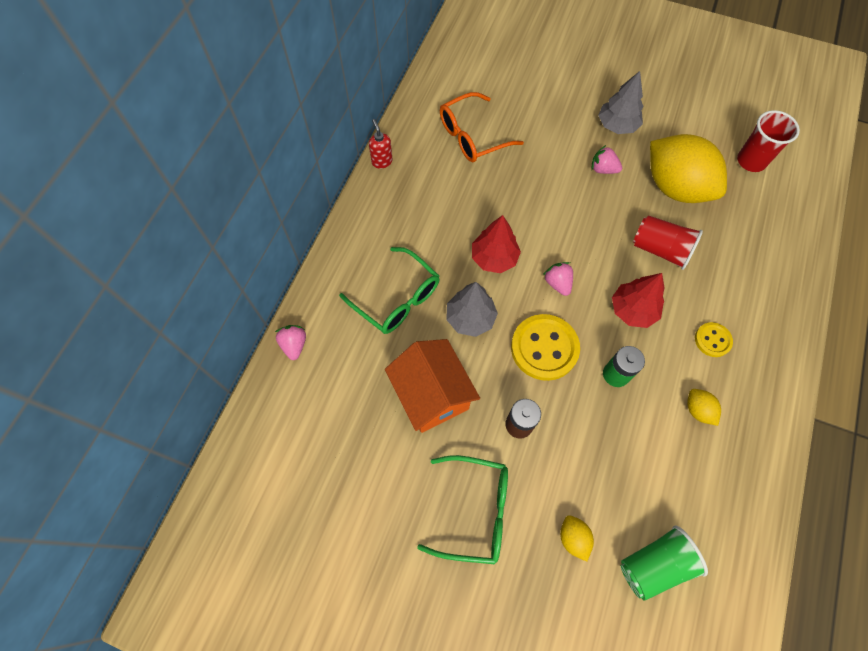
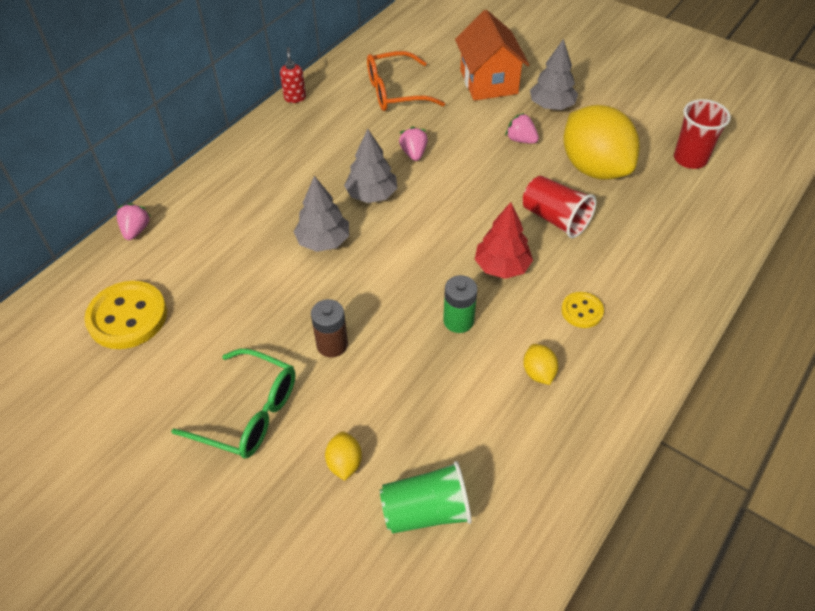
camera: 15 degrees right, 15 degrees down
(397, 298) = (256, 211): green glasses -> none
(432, 395) = (252, 299): orange house -> orange house (488, 82)
(494, 258) = (372, 195): red tree -> grey tree
(544, 348) = (390, 282): yellow button -> yellow button (127, 317)
(557, 283) = (429, 228): pink strawberry -> pink strawberry (413, 153)

